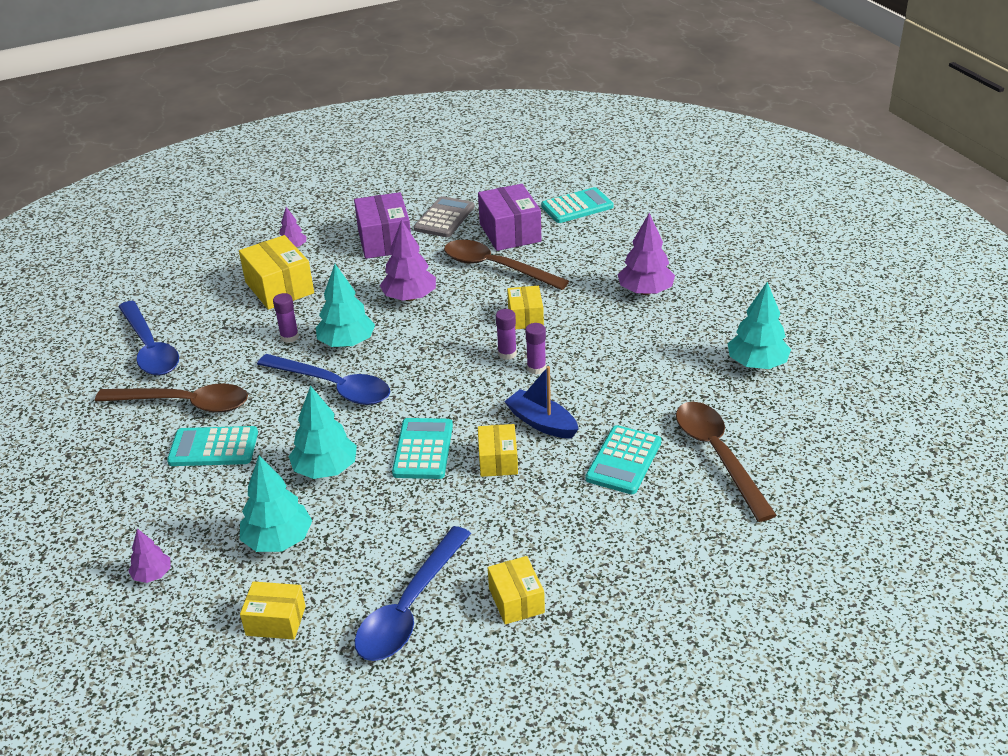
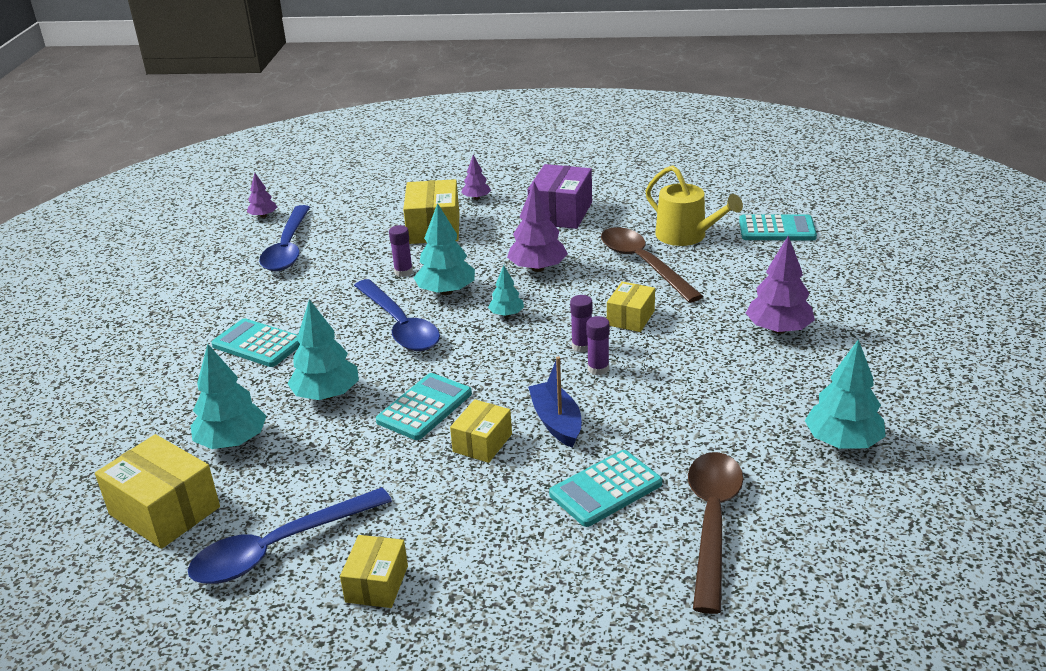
camera: 30 degrees right, 5 degrees down
(152, 575) = (115, 432): purple tree -> purple tree (263, 216)
(184, 404) = (271, 301): brown spoon -> none
(276, 621) = (164, 511): yellow box -> yellow box, size x1.64
(420, 346) = (506, 314): none -> turquoise tree
(444, 218) = (634, 207): grey calculator -> none
(510, 232) = (686, 236): purple box -> yellow watering can

